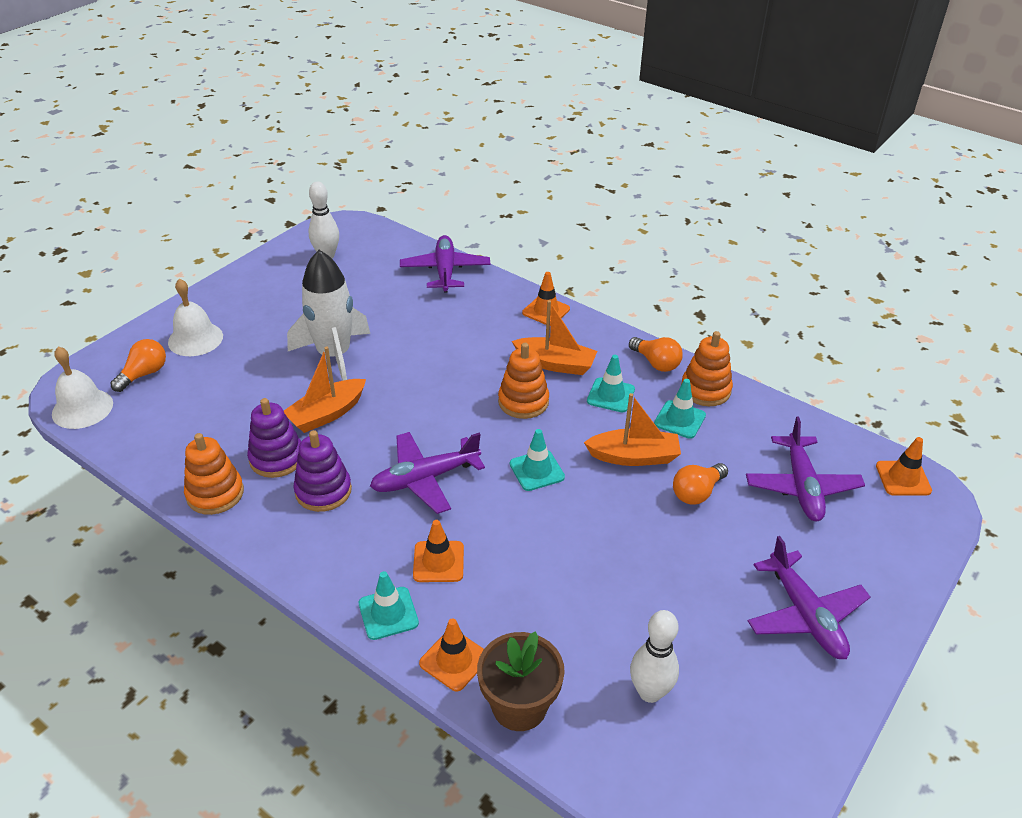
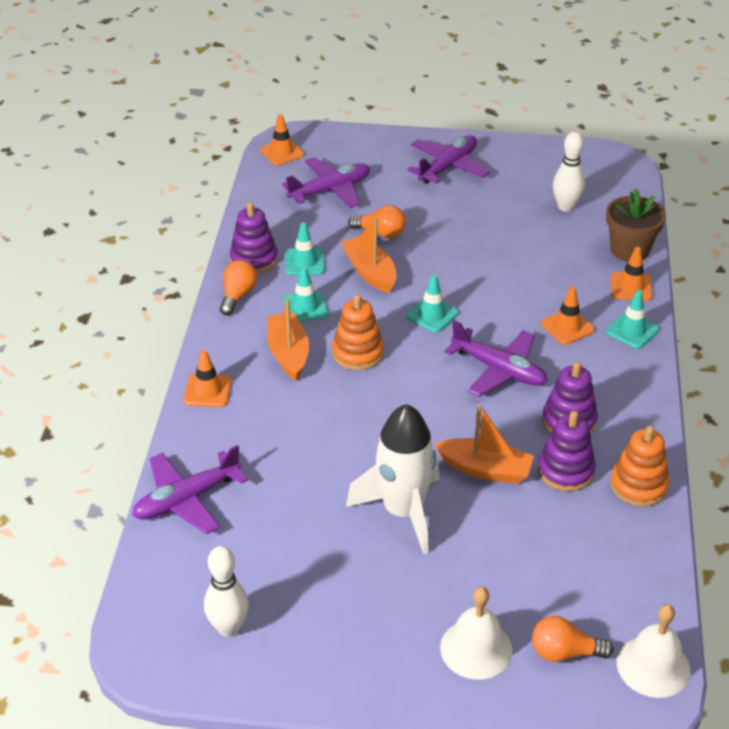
camera: 120 degrees left, 0 degrees up
(705, 390) = (254, 259): orange stacking toy -> purple stacking toy

